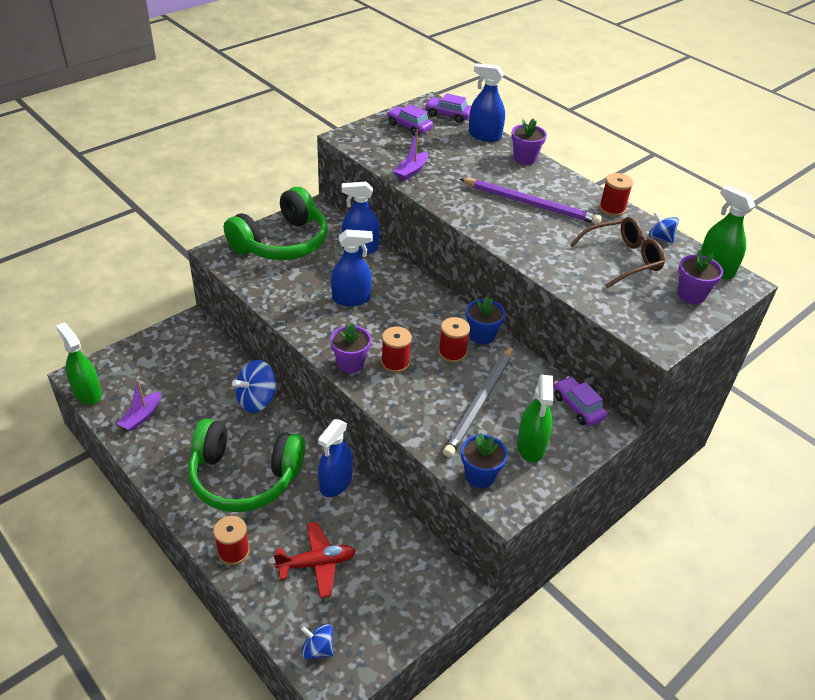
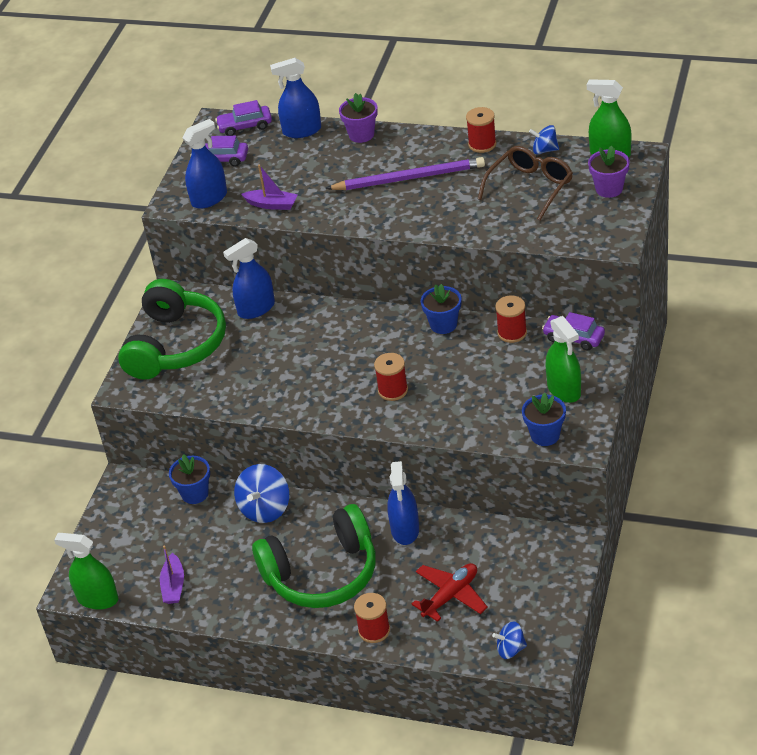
camera: 25 degrees left, 0 degrees up
(224, 359) = (195, 494): none -> blue flower pot
(350, 363) = (355, 413): purple flower pot -> none
(351, 299) = (297, 359): blue spray bottle -> blue spray bottle (209, 198)
(411, 171) = (272, 204): purple boat -> purple boat turned 75 degrees counterclockwise
(452, 353) = (432, 354): red spool -> red spool (512, 333)
(480, 402) = (493, 380): grey pencil -> none

